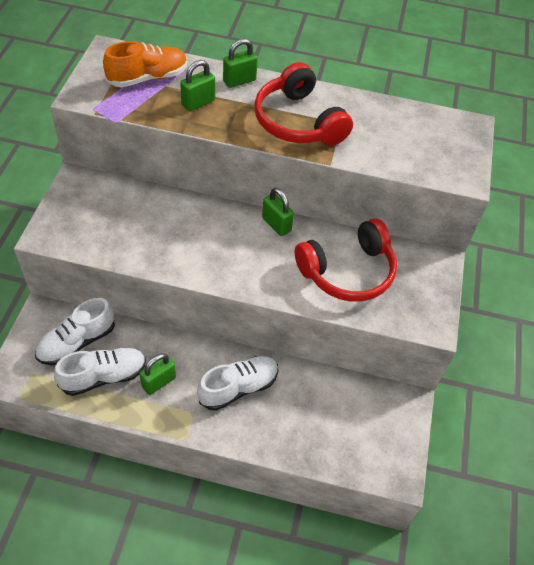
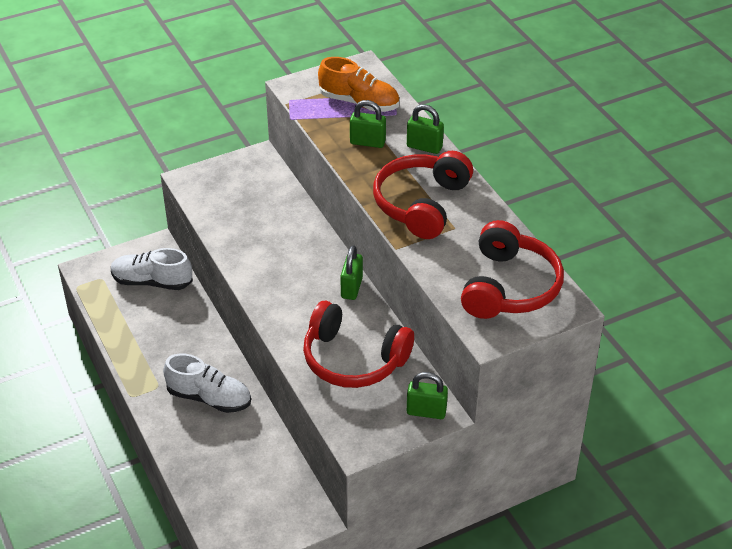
camera: 55 degrees right, 10 degrees down
(104, 376) = (138, 316): white shoe -> none
(159, 382) = (165, 349): green padlock -> green padlock (426, 412)
(427, 137) = (509, 287): none -> red headphones

